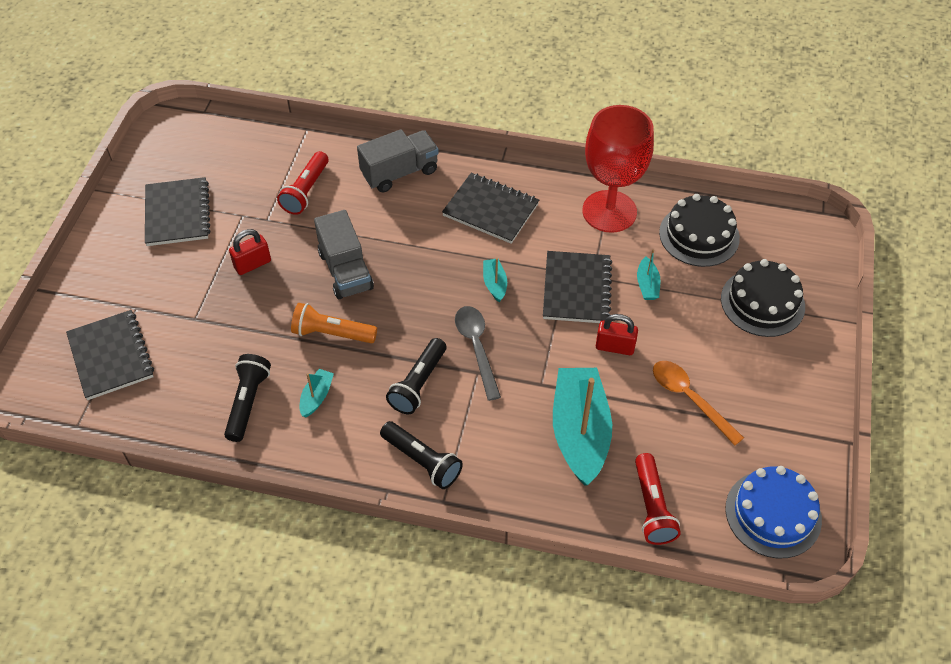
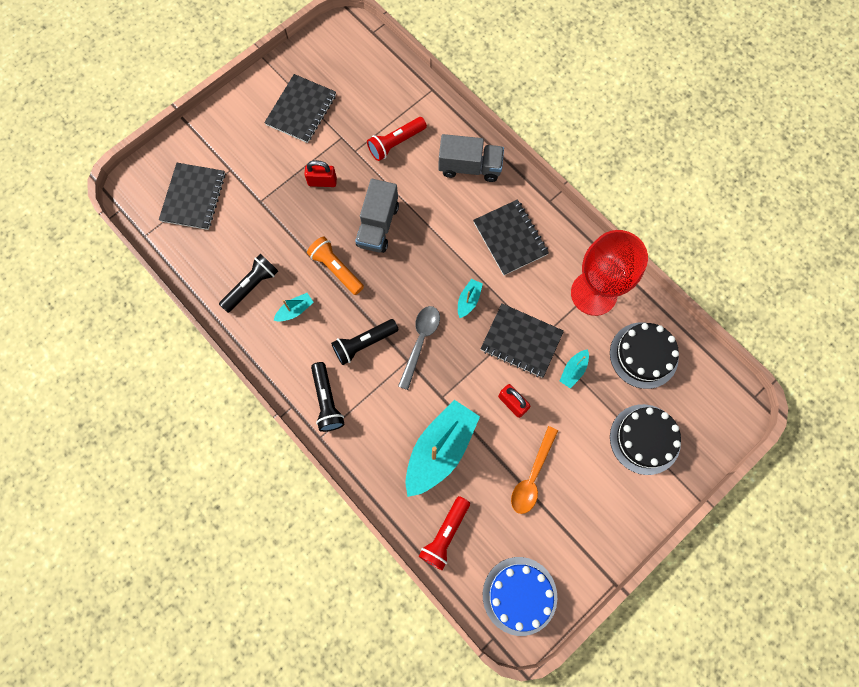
camera: 35 degrees right, 20 degrees up
(576, 289) = (521, 341): black notebook -> black notebook turned 75 degrees clockwise
(689, 398) = (532, 476): orange spoon -> orange spoon turned 150 degrees counterclockwise

